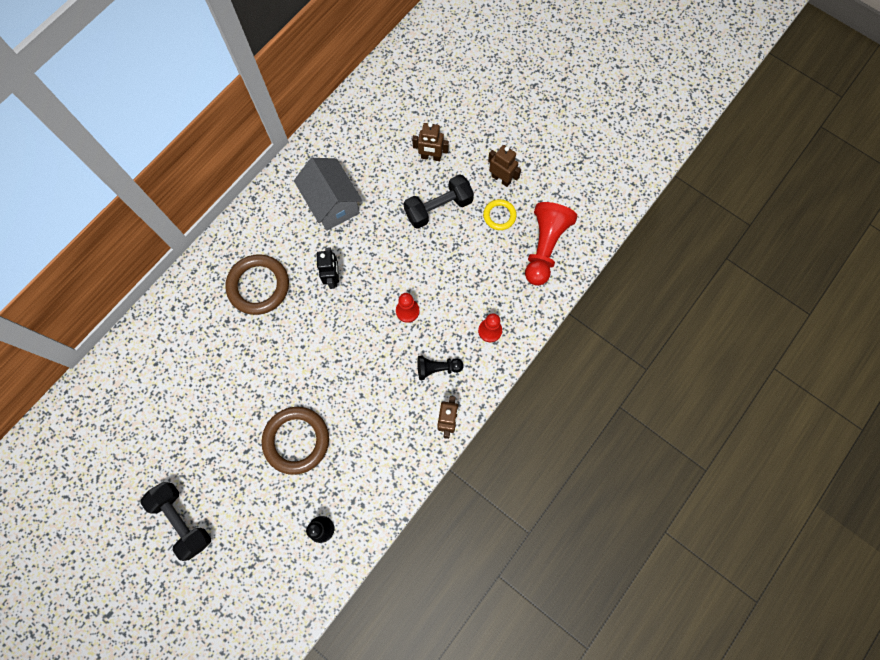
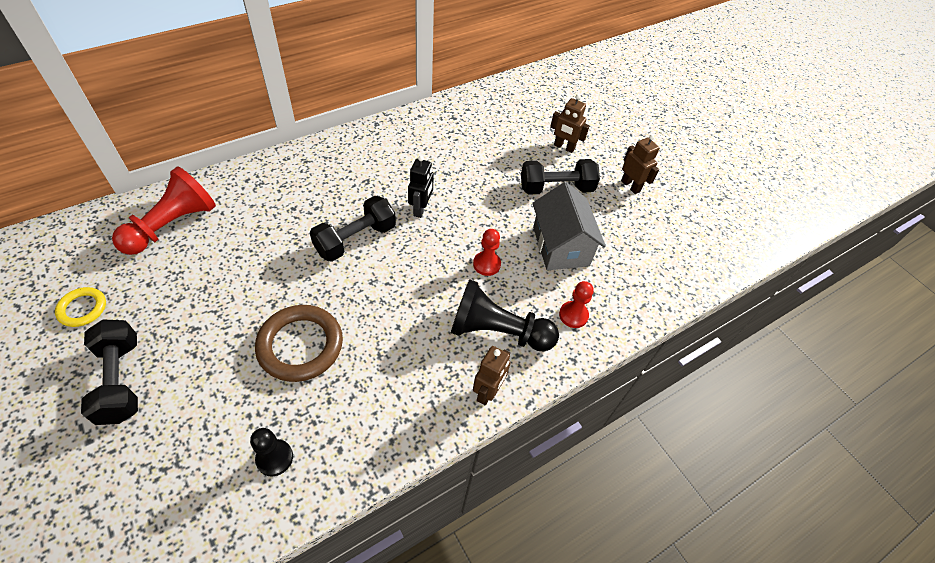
camera: 15 degrees right, 20 degrees down
(258, 286) = (342, 190): brown ring -> none
(293, 330) = (355, 239): none -> black dumbbell
(332, 203) = (450, 151): grey house -> grey house (560, 246)
(437, 368) = (497, 331): black pawn -> black pawn, size x1.83
(499, 216) = (619, 215): yellow ring -> yellow ring (82, 309)
(544, 247) = (661, 258): red pawn -> red pawn (172, 225)

